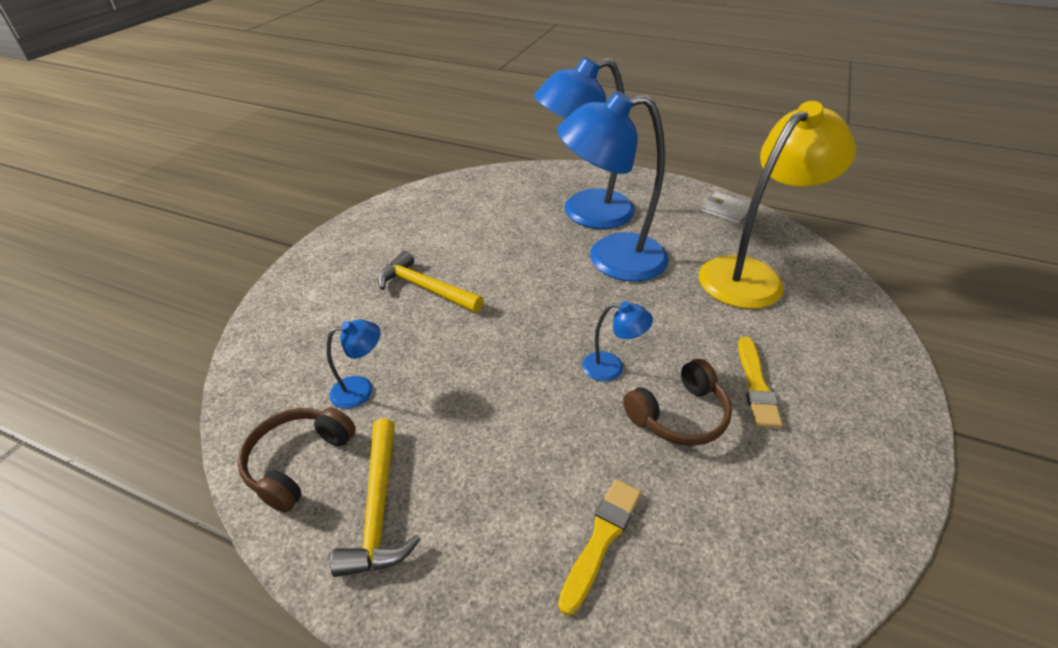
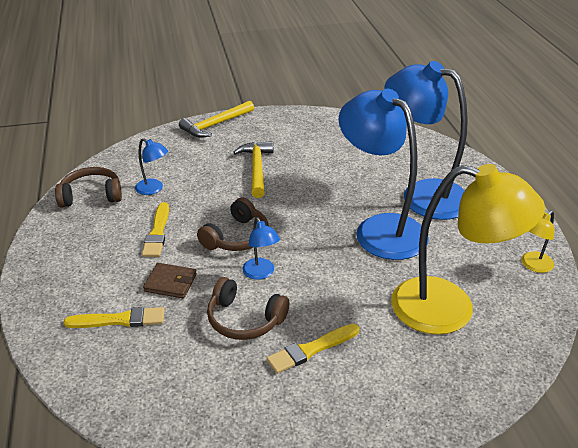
camera: 55 degrees right, 5 degrees down
(378, 508) = (83, 234): yellow hammer -> yellow hammer (215, 125)
(456, 424) = (157, 232): none -> yellow brush
(532, 358) = (237, 237): none -> brown headphones
(567, 453) = (170, 283): none -> brown wallet
(725, 210) = (533, 265): white wallet -> yellow lamp

